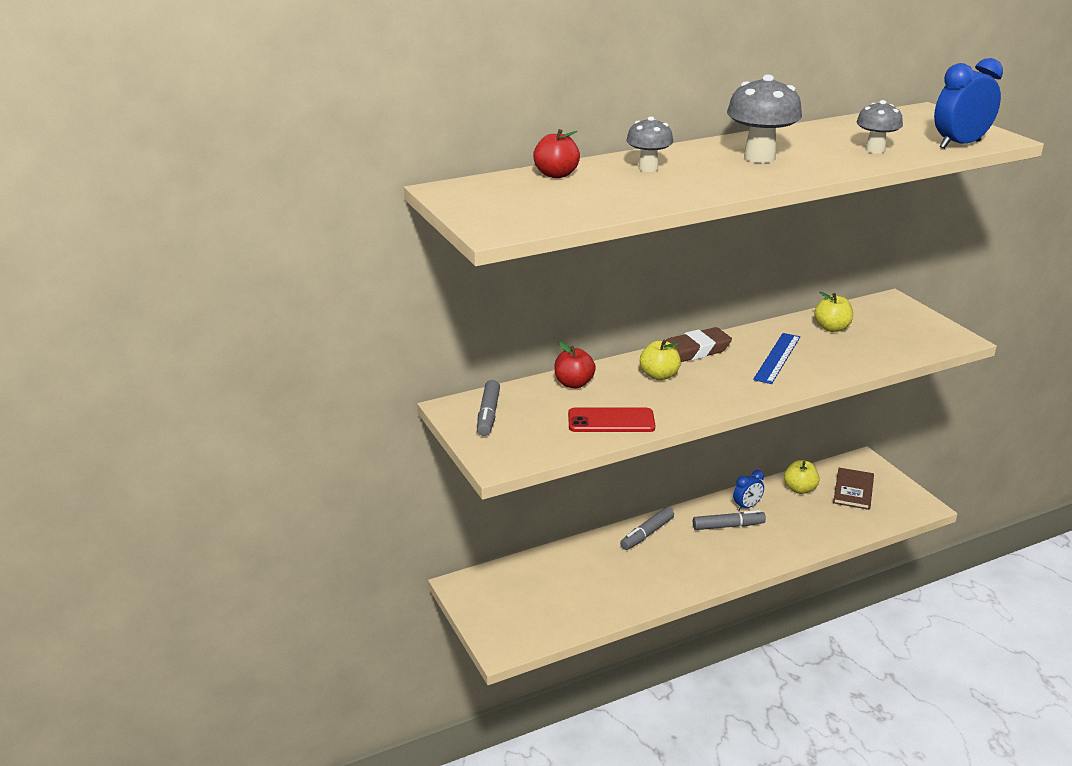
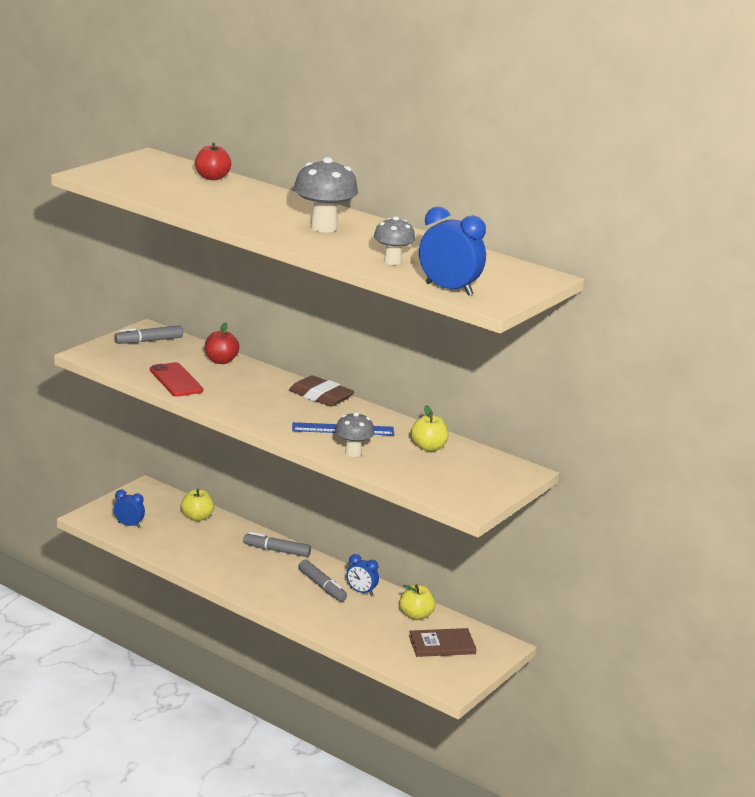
camera: 60 degrees right, 5 degrees down
(538, 621) = (129, 525): none -> blue clock
(648, 168) = (256, 199): grey mushroom -> grey mushroom (353, 453)
(659, 376) = (264, 388): yellow apple -> yellow apple (197, 517)

